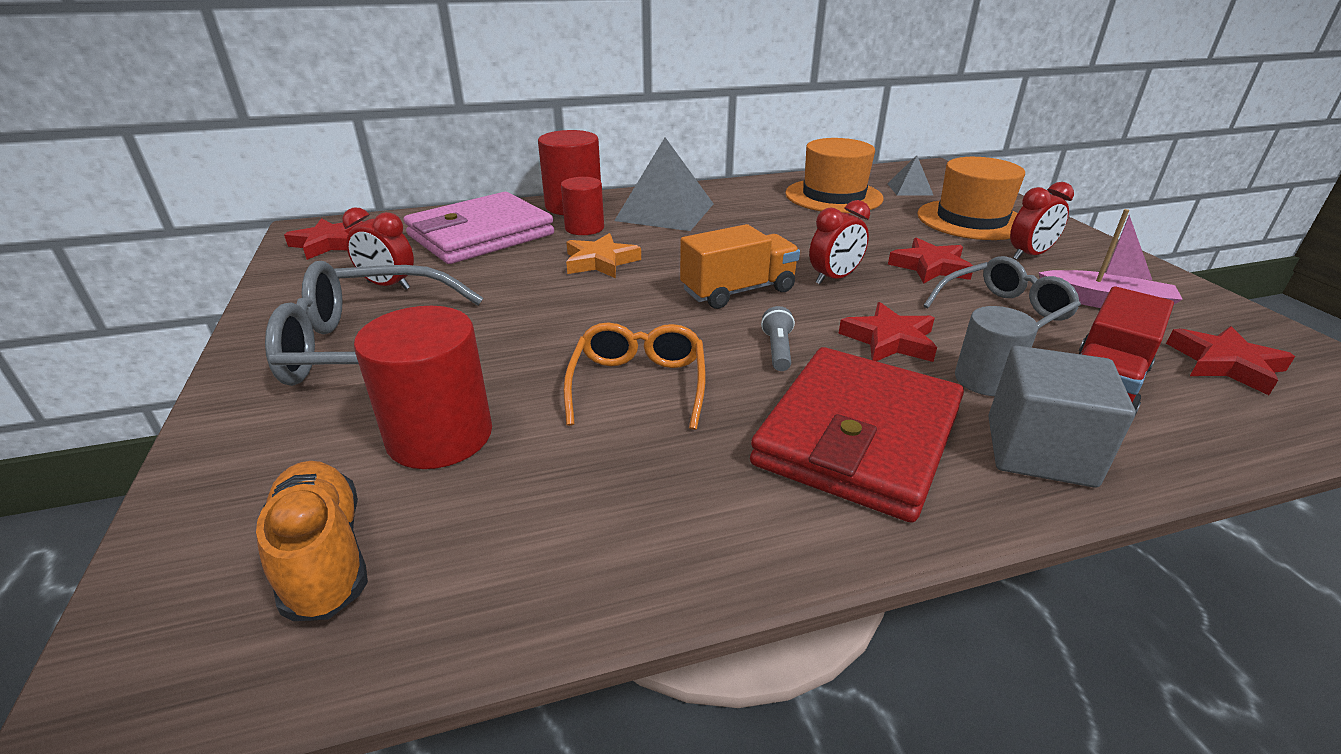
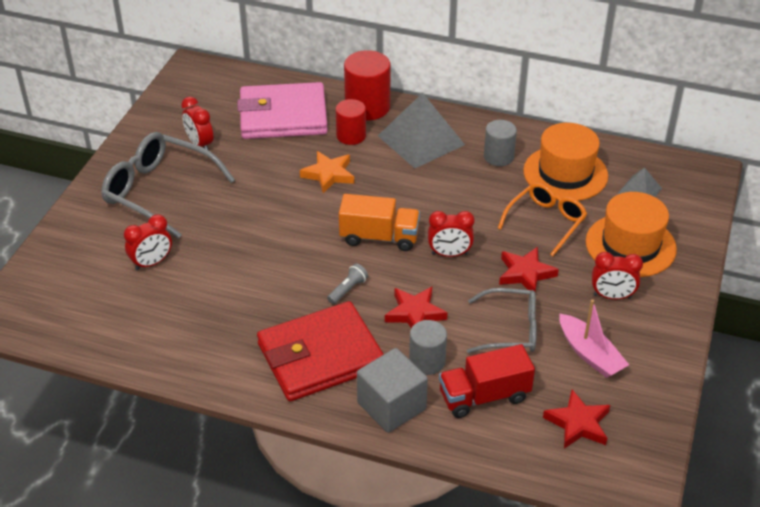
camera: 35 degrees right, 10 degrees up
(324, 556) = (77, 298): orange shoe -> none
(329, 243) = (194, 88): red star -> none
(440, 436) = (152, 263): red cylinder -> red clock
(638, 384) = (257, 277): orange glasses -> orange glasses (546, 222)
(758, 202) = (498, 157): none -> grey cylinder

